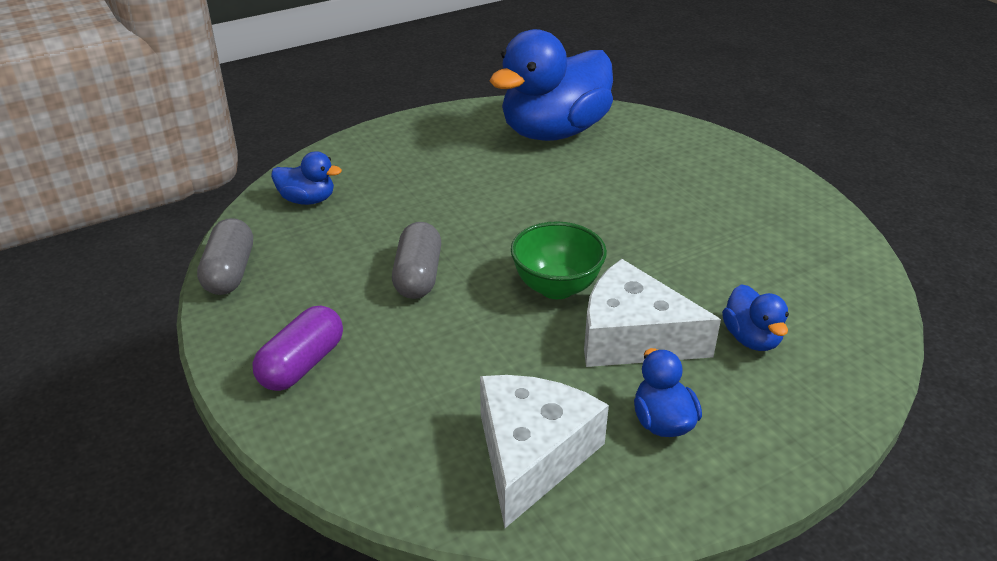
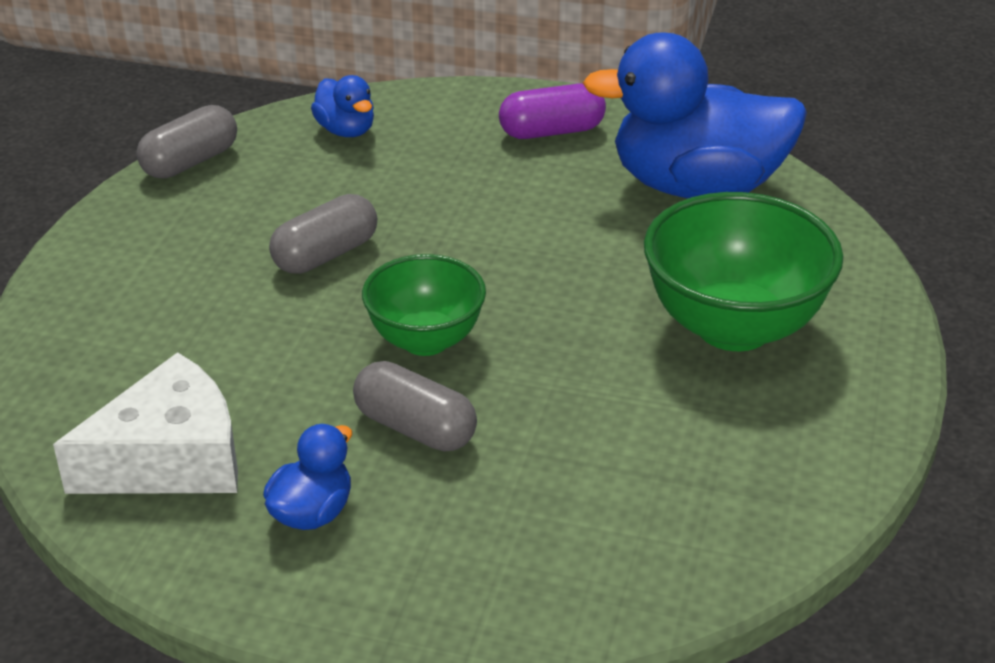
camera: 45 degrees right, 0 degrees up
(302, 364) = (126, 271): purple capsule -> purple capsule (551, 131)
(632, 337) = (415, 428): white cheese -> grey capsule
(685, 189) = (733, 327): none -> green bowl
(751, 338) = (524, 507): blue duck -> none

